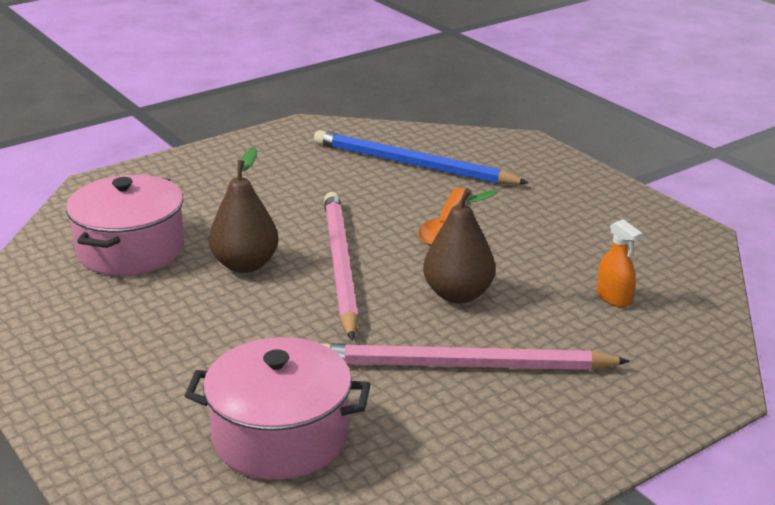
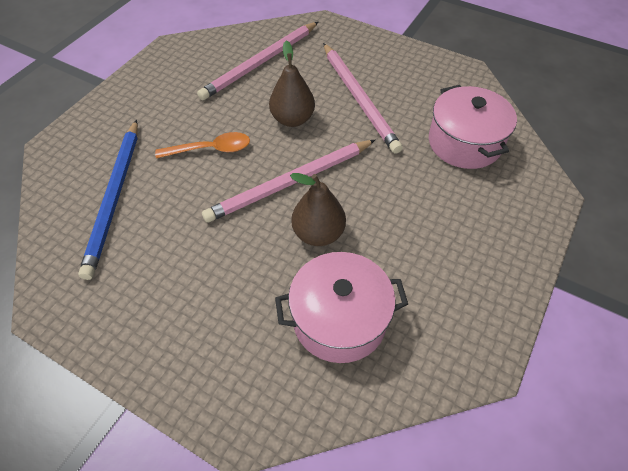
camera: 115 degrees left, 25 degrees up
(614, 298) = (260, 63): orange spray bottle -> pink pencil

